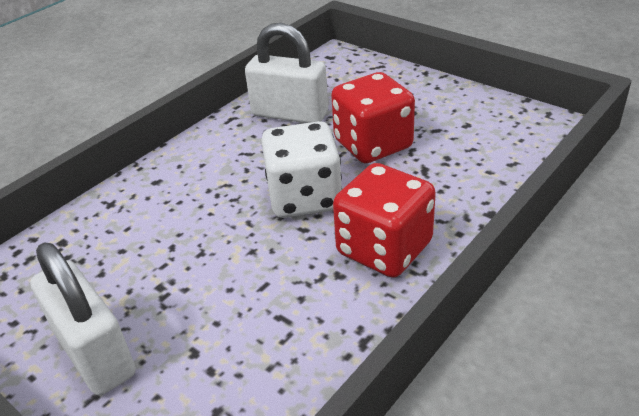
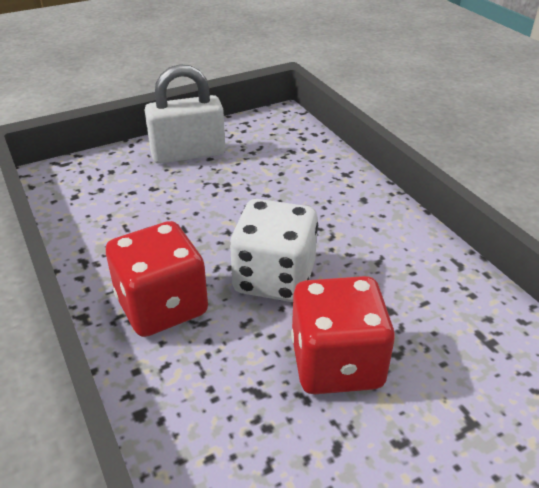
camera: 110 degrees right, 0 degrees up
(290, 114) = (446, 311): white padlock -> none

